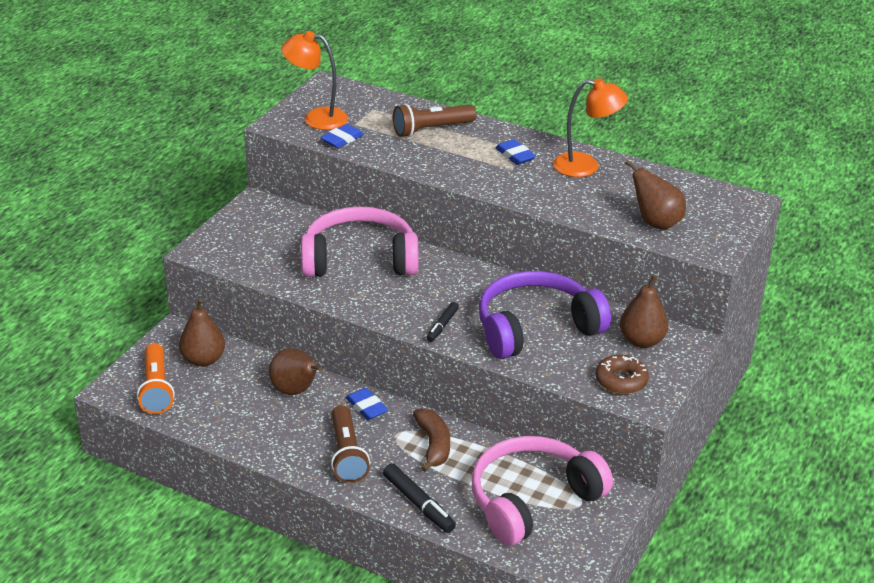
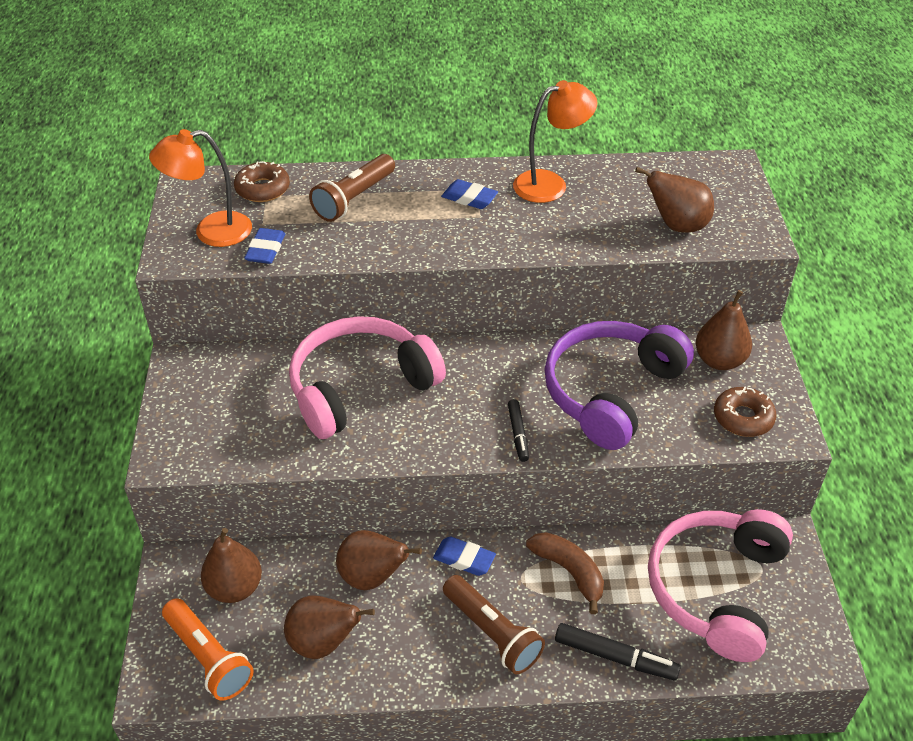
camera: 30 degrees left, 10 degrees up
(232, 412) = (323, 642): none -> brown pear
(374, 104) = (263, 189): none -> brown donut

